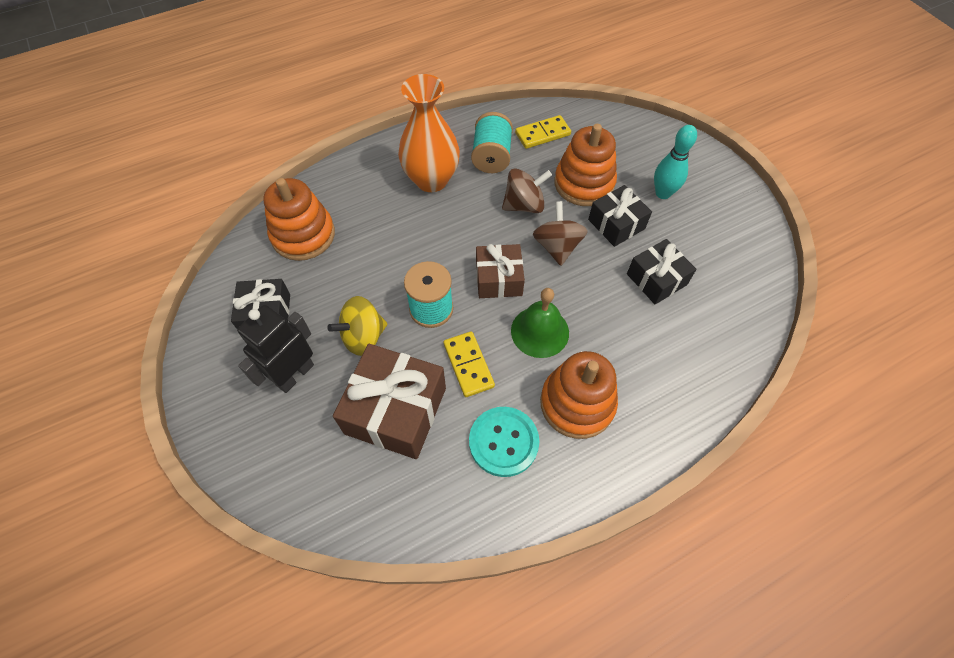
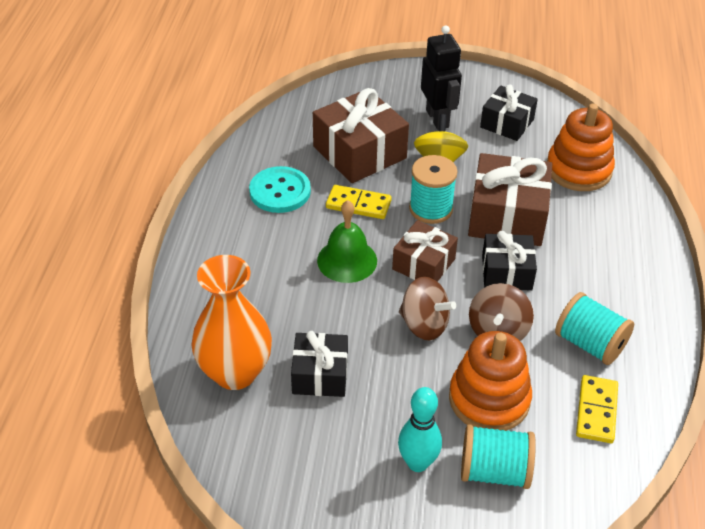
camera: 125 degrees right, 15 degrees down
(399, 254) = (507, 216): none -> brown gift
(431, 180) = (588, 280): orange vase -> orange vase (235, 372)
(577, 403) = (265, 245): orange stacking toy -> none
(616, 224) = (411, 389): black gift -> black gift (506, 272)
(630, 158) = (494, 471): none -> turquoise spool

